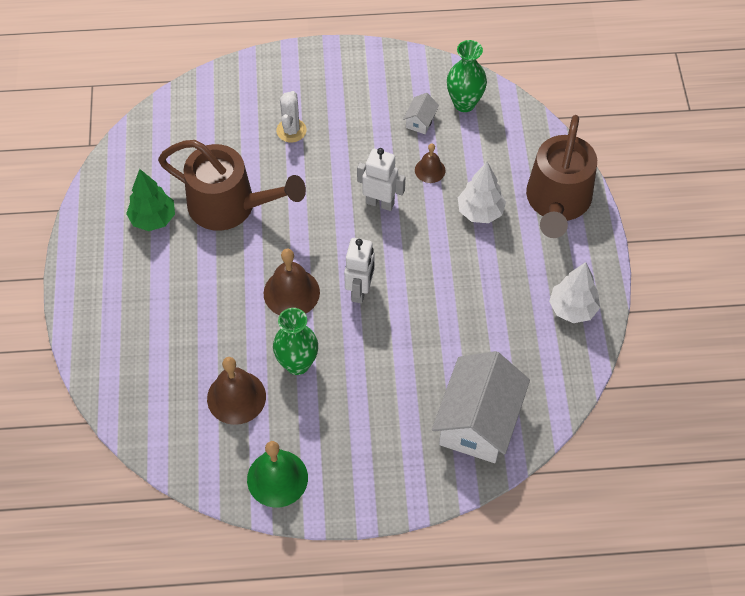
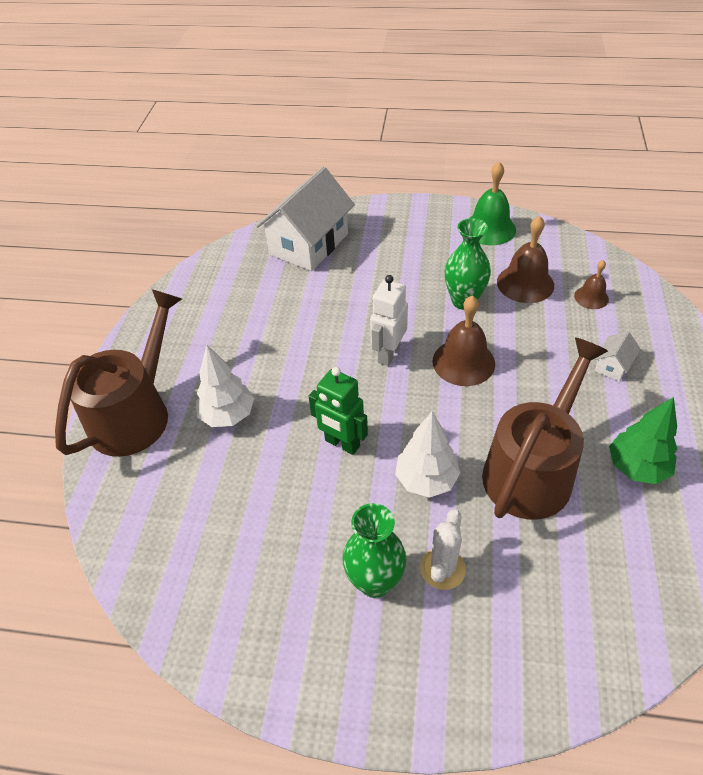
camera: 165 degrees left, 10 degrees down
(231, 206) = (533, 469): brown watering can -> brown watering can turned 90 degrees clockwise
(380, 203) = (342, 444): white robot -> green robot
(420, 121) = (253, 551): white house -> white house (612, 366)
(430, 170) = (267, 476): brown bell -> brown bell (591, 297)
(464, 103) = (180, 569): green vase -> green vase (375, 582)
(572, 309) = (182, 311): white tree -> white tree (426, 480)

